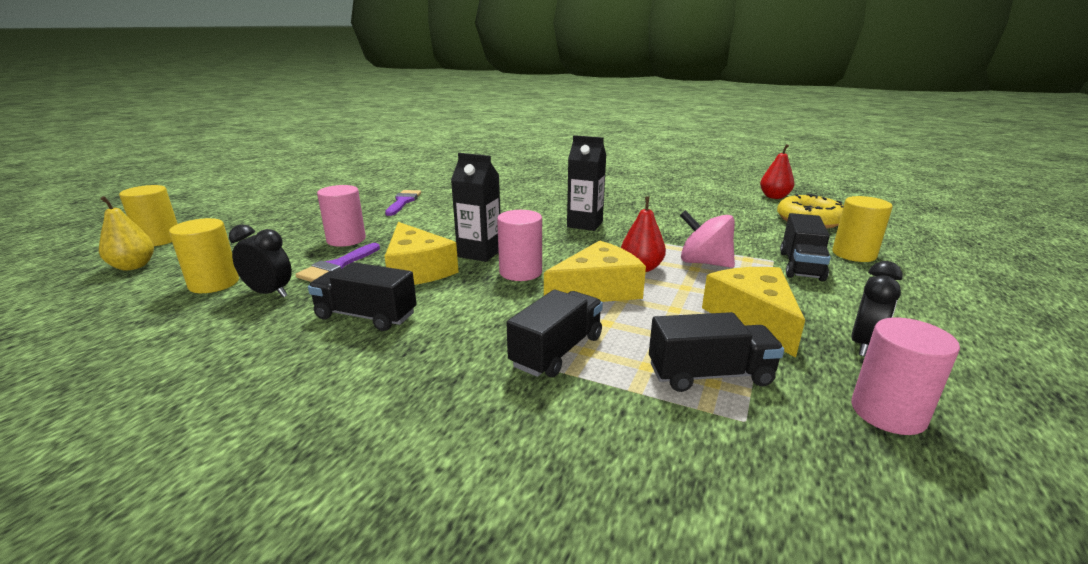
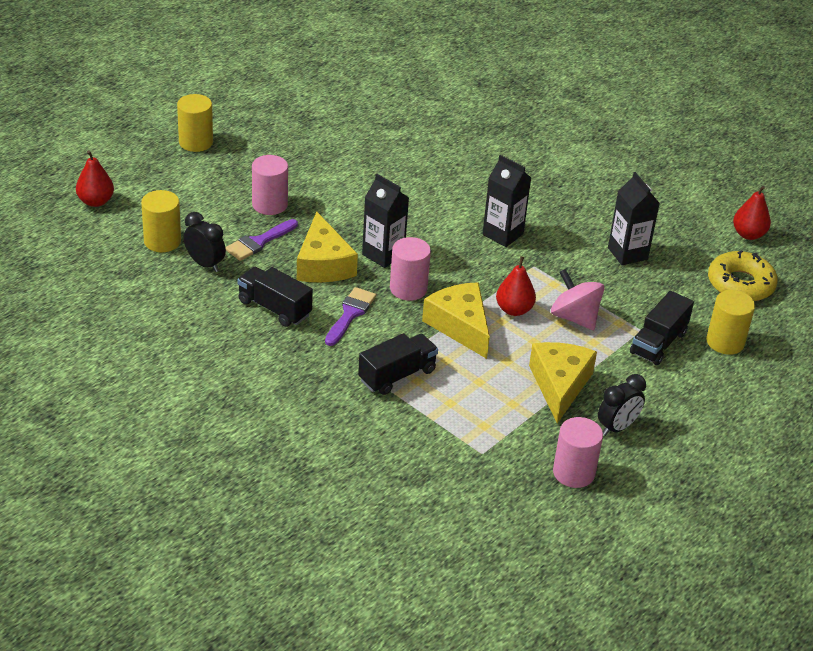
camera: 15 degrees right, 15 degrees up
(133, 266) = (95, 201): yellow pear -> red pear
(159, 240) = (107, 164): yellow cylinder -> yellow cylinder (196, 142)
(403, 202) = (335, 147): purple brush -> purple brush (350, 314)
(597, 290) = (460, 326): yellow cheese -> yellow cheese turned 105 degrees counterclockwise
(700, 219) = (627, 253): none -> black carton
(710, 375) = (486, 420): black truck -> none

